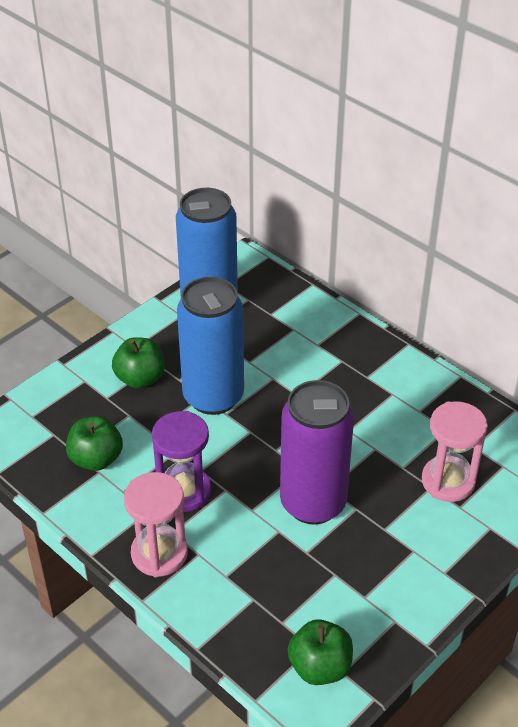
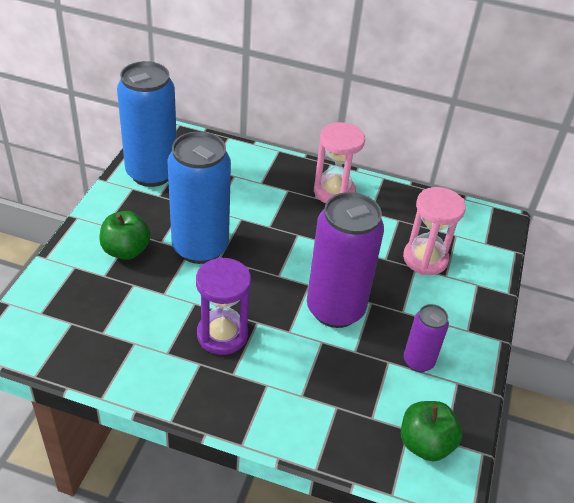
camera: 30 degrees left, 0 degrees up
(96, 459) = (125, 332): green apple -> none
(159, 553) = (232, 397): pink hourglass -> pink hourglass (334, 192)
(367, 585) = (418, 361): none -> purple can

